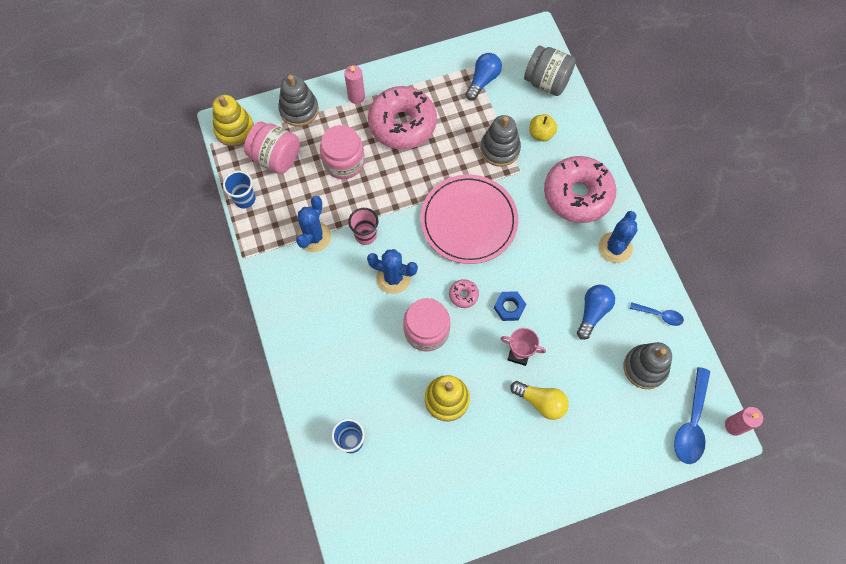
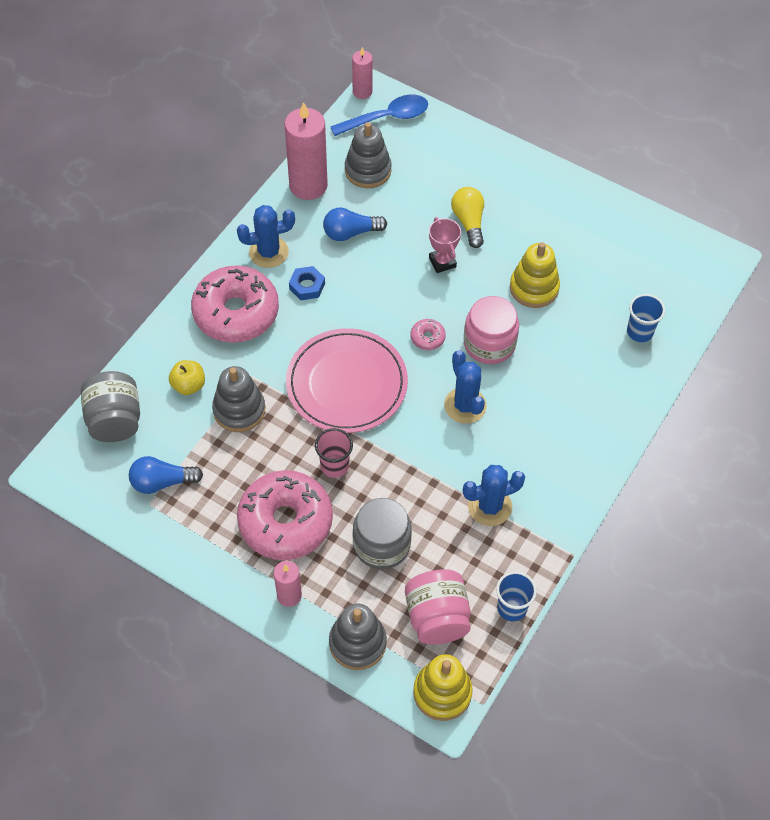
camera: 130 degrees left, 10 degrees down
(344, 162) = (381, 544): pink jar -> grey jar
(365, 235) = (444, 461): pink cup -> pink cup (334, 466)
(509, 307) = (405, 295): blue nut -> blue nut (307, 286)
(660, 315) = (308, 185): blue spoon -> pink candle

